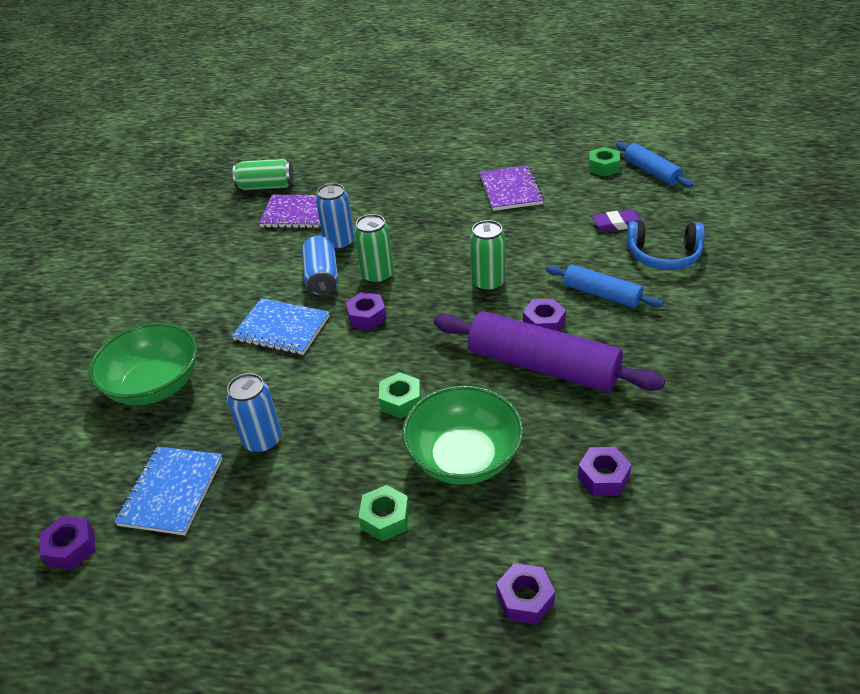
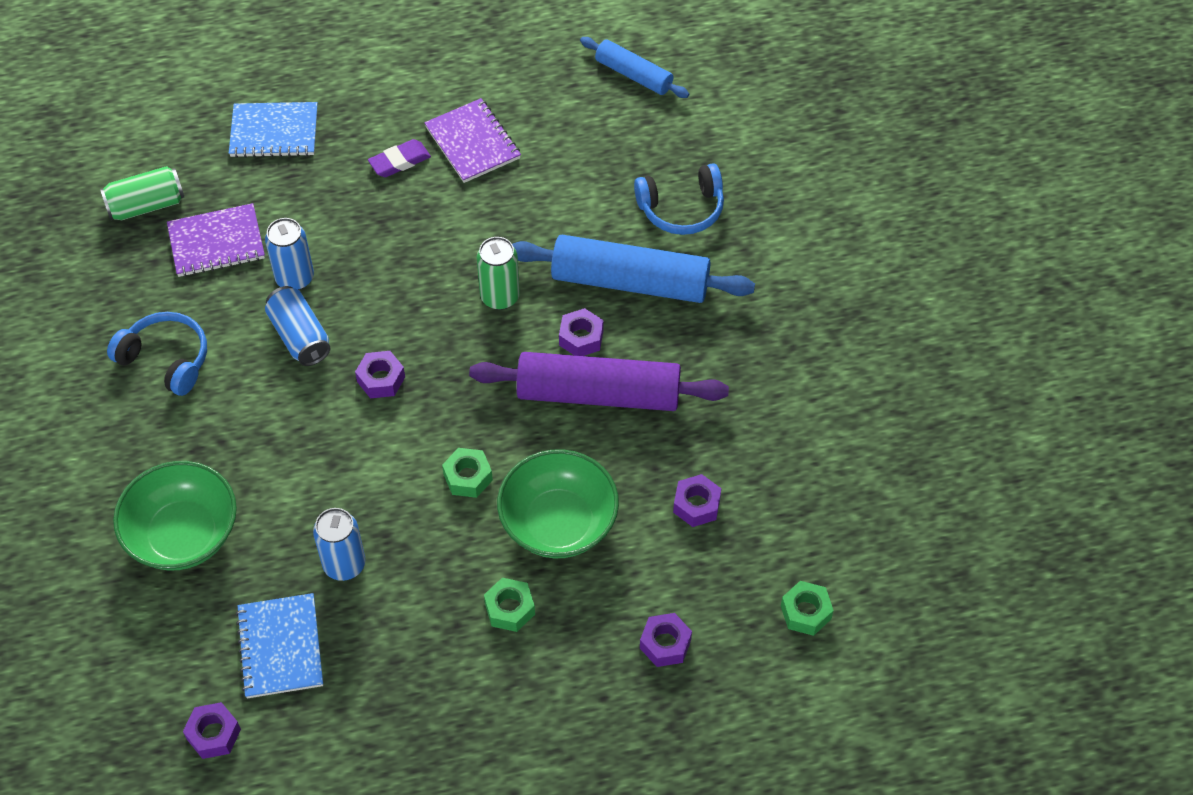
camera: 25 degrees left, 15 degrees up
(220, 272) = (166, 359): none -> blue headphones
(282, 329) = (289, 421): blue notebook -> blue notebook (274, 132)
(377, 276) = (366, 317): green can -> none
(601, 294) = (630, 282): blue rolling pin -> blue rolling pin, size x1.77
(603, 167) = (573, 78): green nut -> green nut (805, 612)
(617, 224) = (617, 171): purple eraser -> purple eraser (399, 161)

